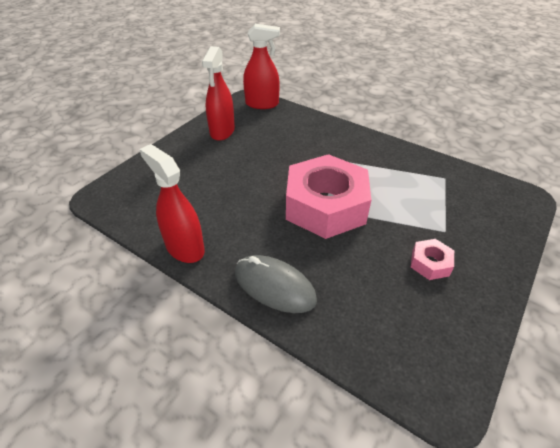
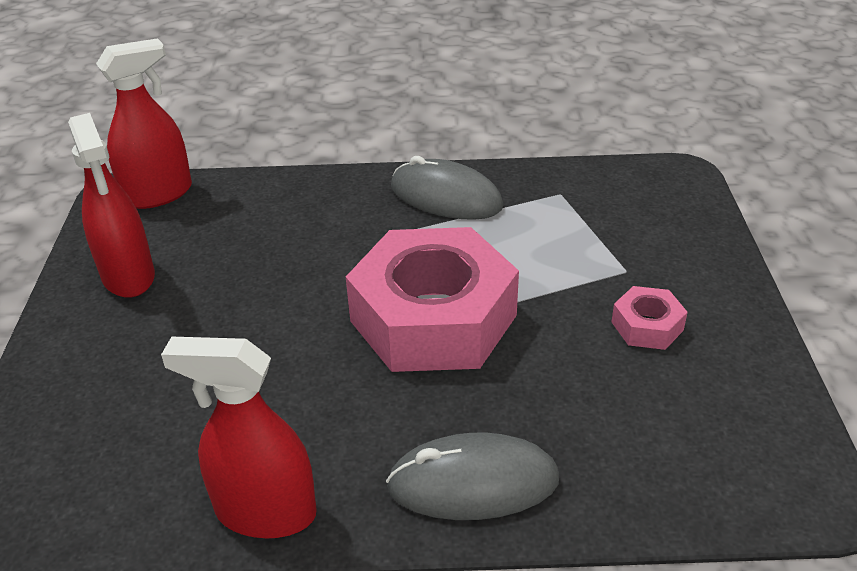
camera: 35 degrees left, 5 degrees down
(383, 155) = (446, 197): none -> grey mouse

